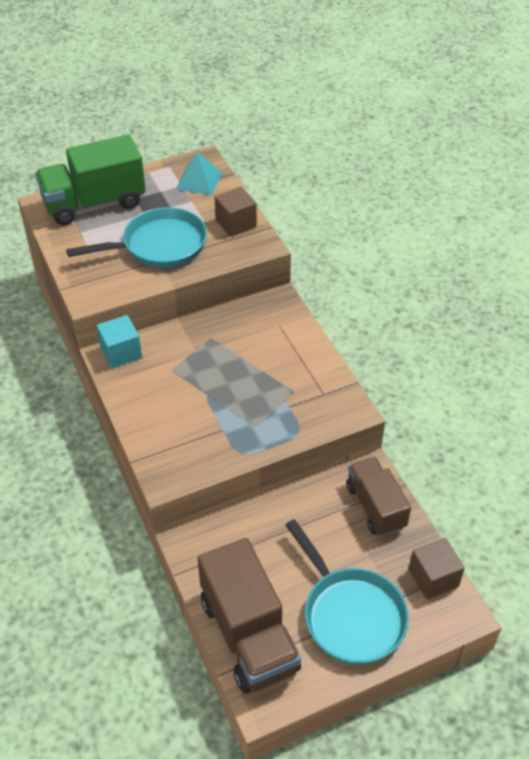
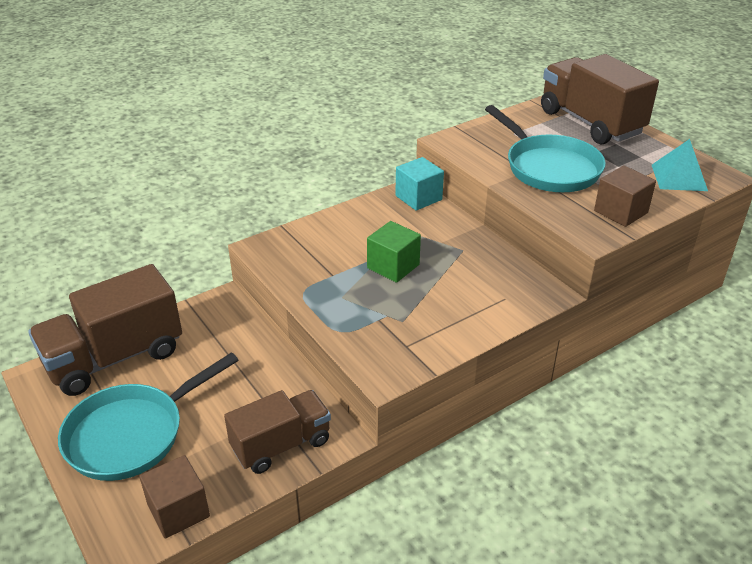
camera: 80 degrees right, 10 degrees down
(94, 203) = (590, 123): green truck -> brown truck
(221, 386) = (393, 266): none -> green cube

